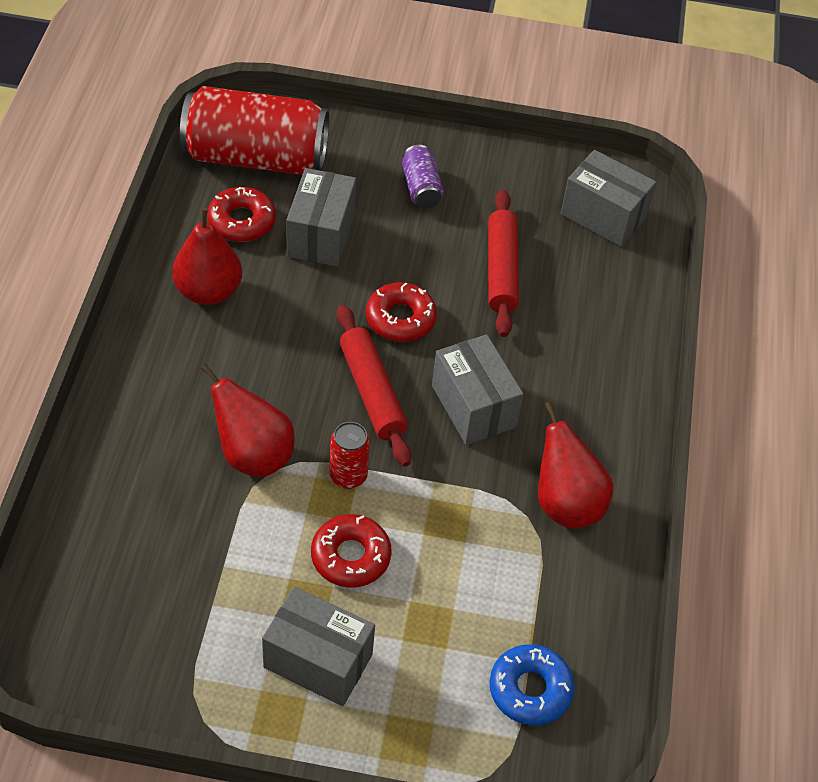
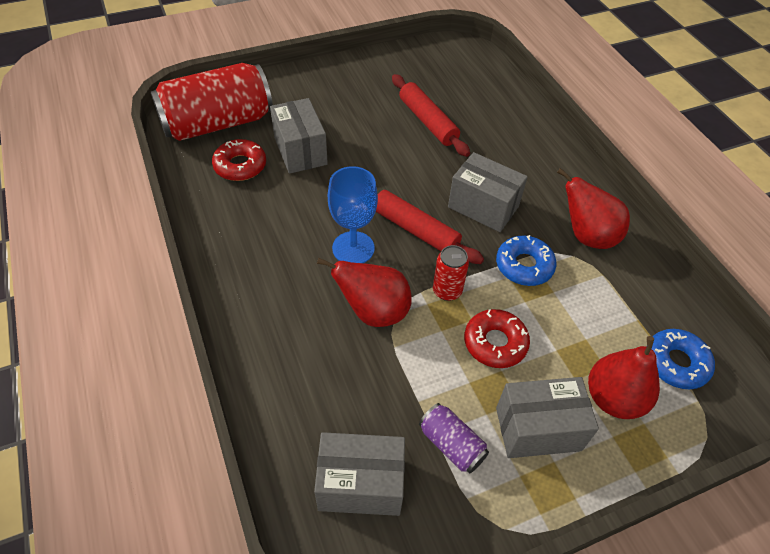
camera: 30 degrees left, 0 degrees up
(208, 291) = (253, 220): red pear -> red pear (613, 398)
(287, 377) = (353, 248): none -> blue goblet
(400, 319) = (393, 177): red donut -> none
(421, 188) = (339, 97): purple can -> purple can (451, 444)
(458, 496) = (524, 266): none -> blue donut
(603, 216) = (456, 68): grey box -> grey box (360, 484)

